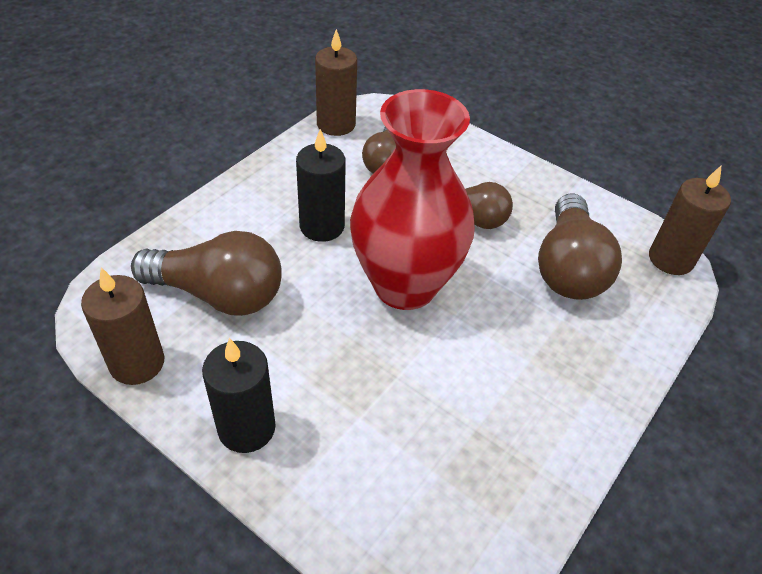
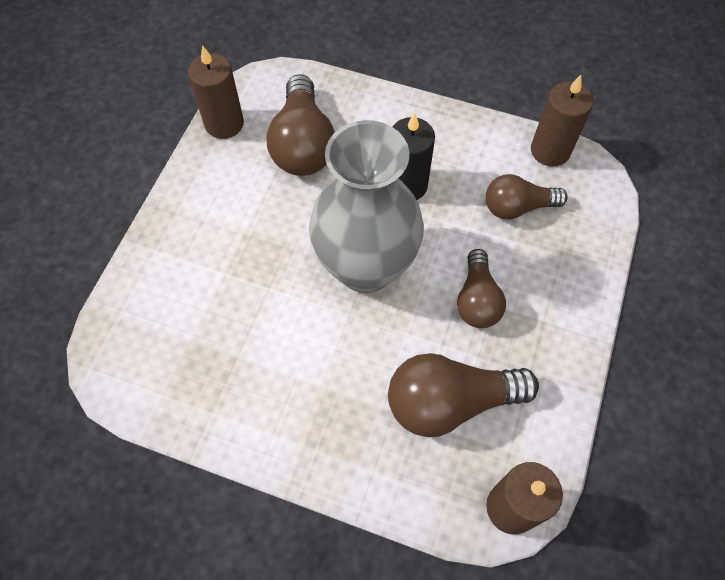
camera: 75 degrees right, 15 degrees up
(246, 428) = (192, 206): black candle -> none
(405, 285) = (366, 267): red vase -> grey vase

